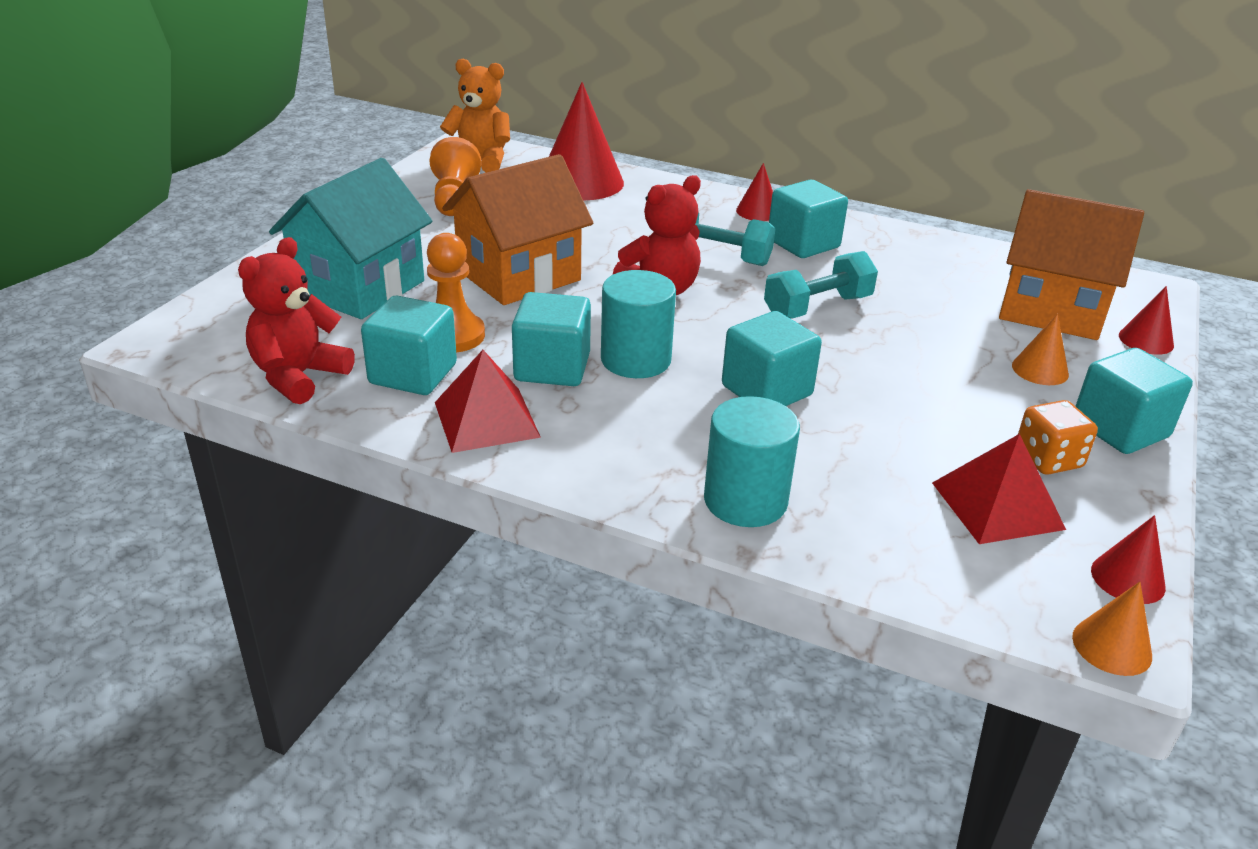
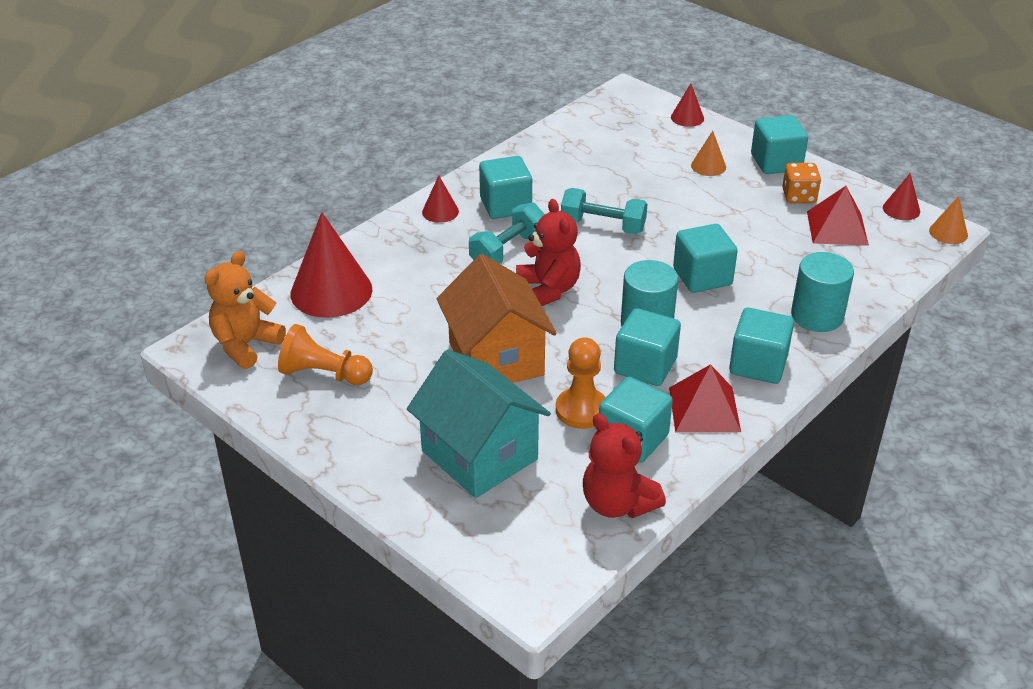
camera: 70 degrees left, 5 degrees up
(599, 454) = (758, 364): none -> turquoise cube
(817, 307) = (603, 226): turquoise dumbbell -> turquoise dumbbell turned 60 degrees counterclockwise
(1051, 309) = (639, 136): orange house -> none

